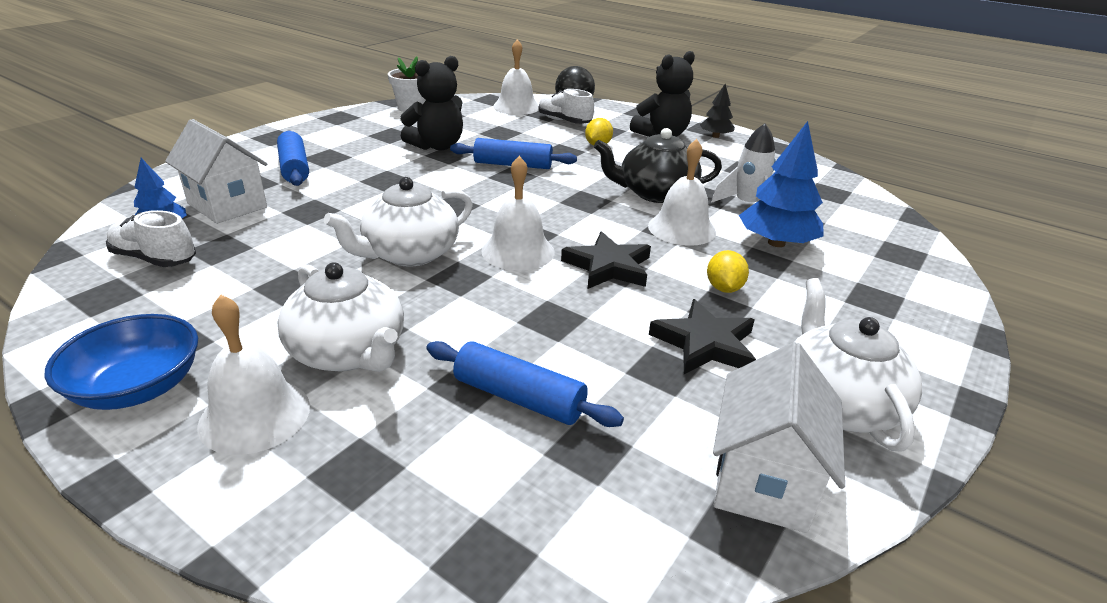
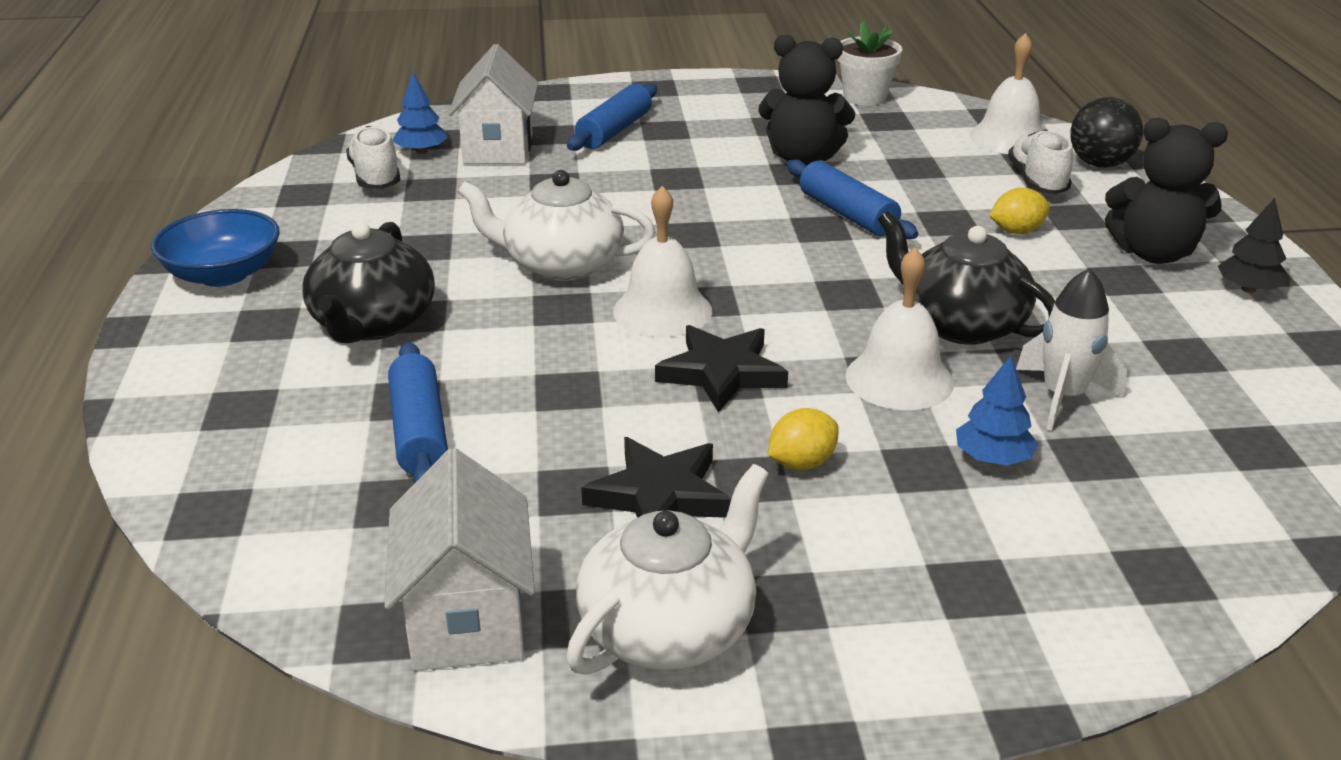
camera: 50 degrees right, 0 degrees up
(255, 415) = (249, 333): white bell -> none
(349, 352) = (373, 323): white teapot -> black teapot
(763, 480) = (467, 619): white house -> white house turned 75 degrees counterclockwise
(776, 243) = (993, 458): blue tree -> blue tree, size x0.58

